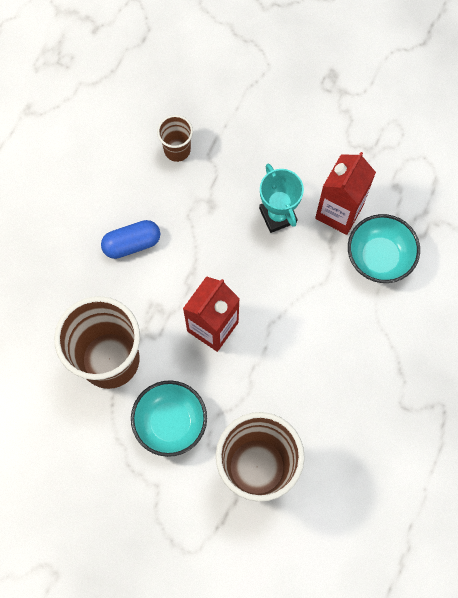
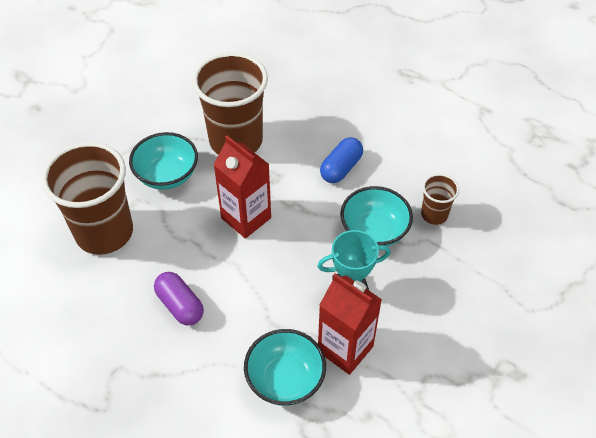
camera: 100 degrees right, 20 degrees down
(132, 243) = (341, 168): blue capsule -> blue capsule turned 45 degrees clockwise
(207, 202) = (374, 231): none -> turquoise bowl
(325, 366) = (180, 305): none -> purple capsule

